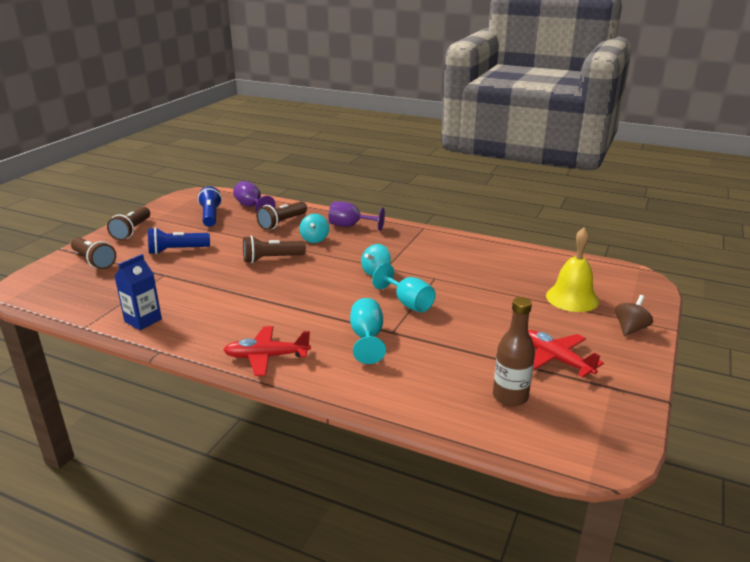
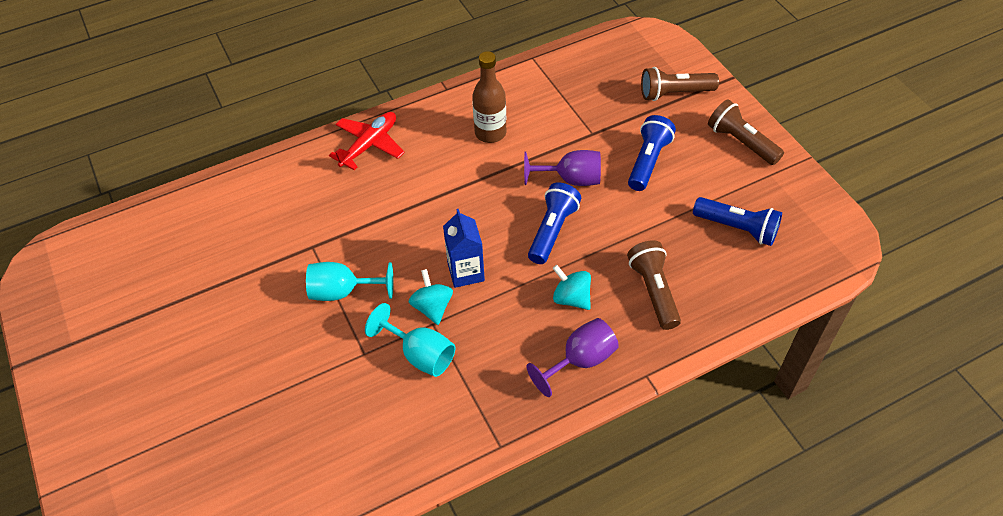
camera: 130 degrees right, 25 degrees up
(143, 320) = (509, 93): blue carton -> blue carton (466, 272)
(251, 207) = (740, 285): purple goblet -> purple goblet (571, 179)
(271, 259) = (552, 231): brown flashlight -> blue flashlight
(367, 338) = (323, 222): turquoise goblet -> turquoise goblet (420, 354)
(510, 397) = (149, 262): brown bottle -> brown bottle (490, 133)
(556, 359) = (140, 337): red plane -> none
(572, 298) = (188, 454): yellow bell -> none
(630, 329) = (93, 451): brown spinning top -> none

